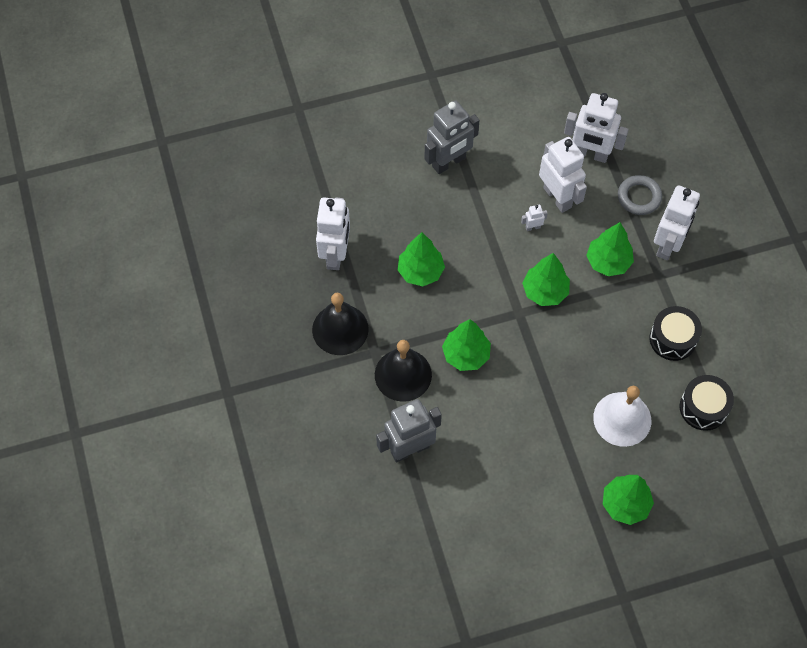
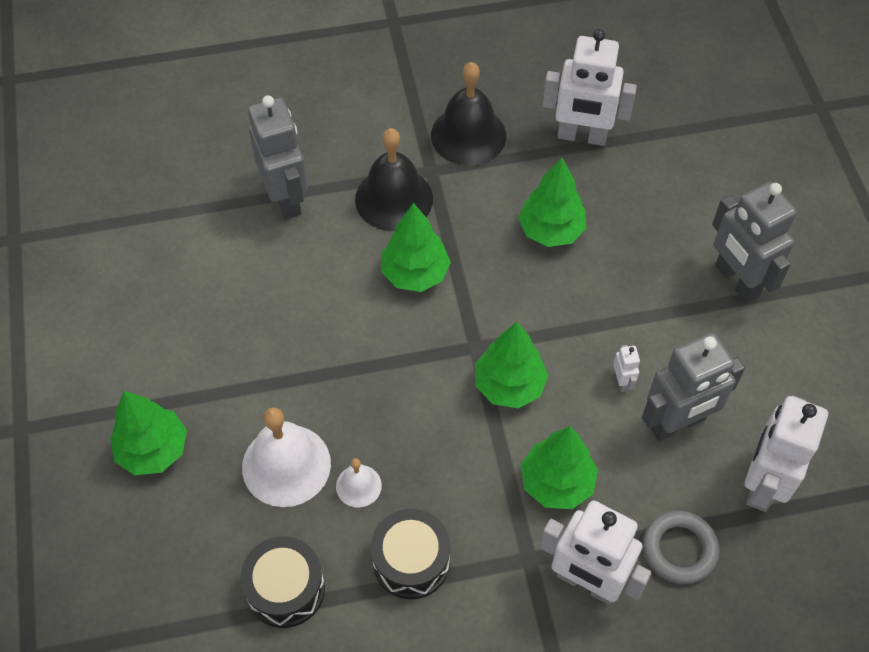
camera: 95 degrees right, 5 degrees down
(557, 197) = (677, 423): white robot -> grey robot
(629, 374) = (358, 485): none -> white bell

